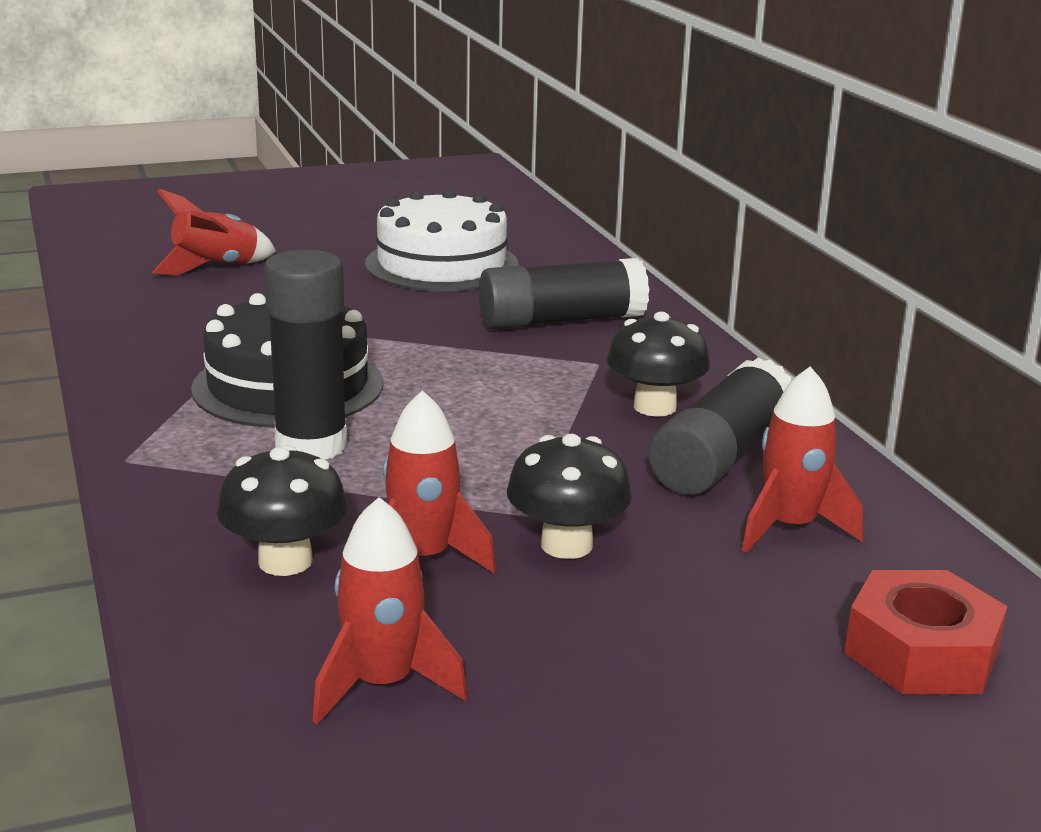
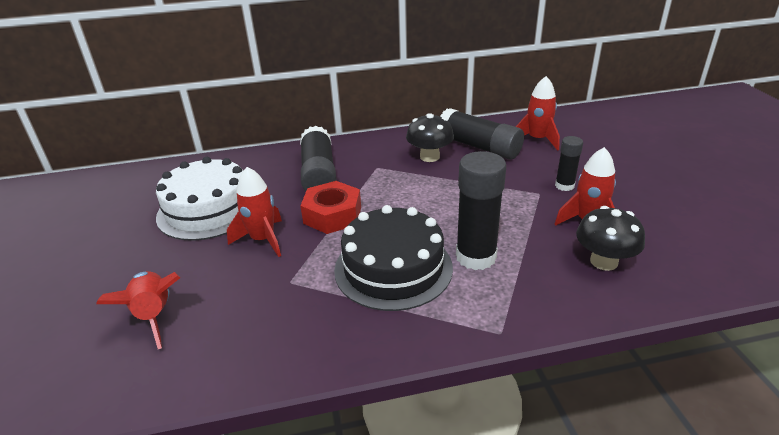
camera: 80 degrees left, 10 degrees up
(383, 684) = (691, 232): red rocket -> red rocket (263, 240)
(566, 545) = (564, 186): black mushroom -> black glue stick
(921, 652) = (614, 128): red nut -> red nut (332, 215)

